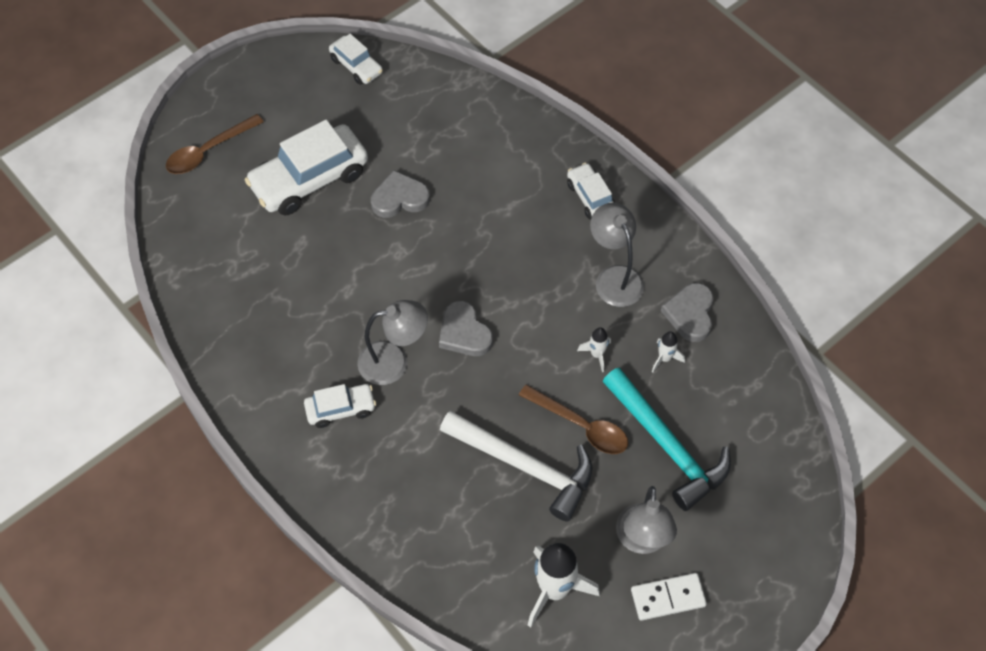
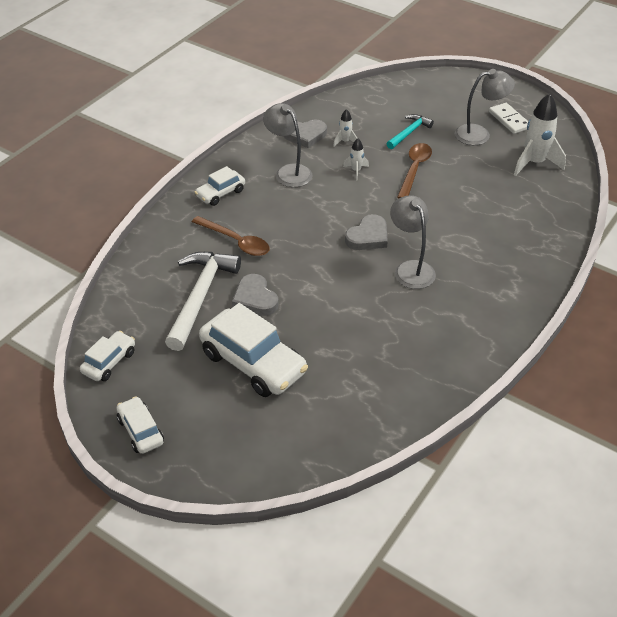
camera: 105 degrees left, 15 degrees down
(208, 151) = (242, 450): brown spoon -> brown spoon (236, 241)
(341, 409) = (465, 289): white car -> white car (141, 431)
(525, 466) = (458, 189): white hammer -> white hammer (200, 297)
(614, 277) = (288, 172): grey lamp -> grey lamp turned 90 degrees clockwise
(667, 445) = (409, 132): turquoise hammer -> turquoise hammer, size x0.55

